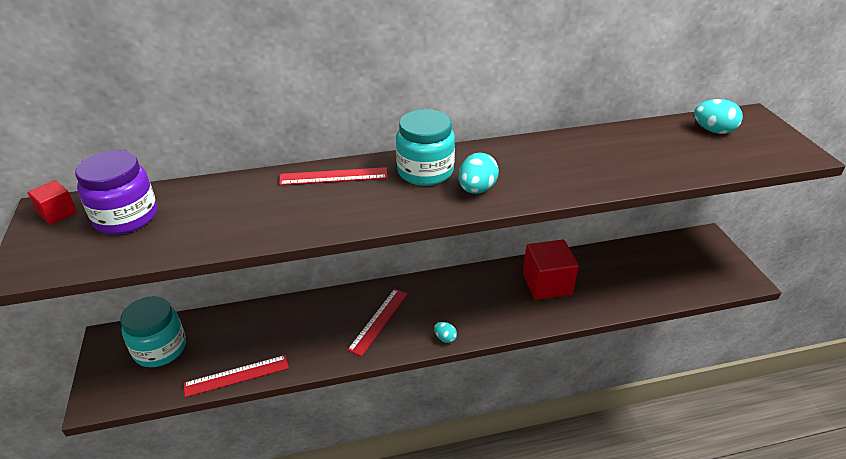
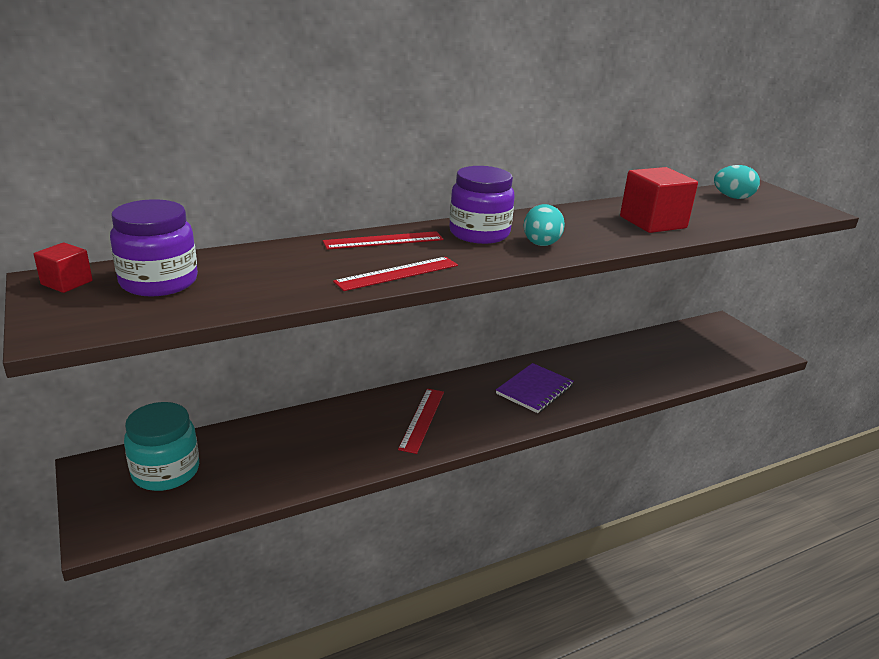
camera: 15 degrees left, 10 degrees down
(236, 375) = (275, 487): red ruler -> red ruler (397, 273)
(425, 171) = (479, 233): turquoise jar -> purple jar
(445, 338) = (502, 428): turquoise egg -> none
(490, 299) = (534, 389): none -> purple notebook
(547, 284) = (586, 371): red cube -> red cube (653, 222)

